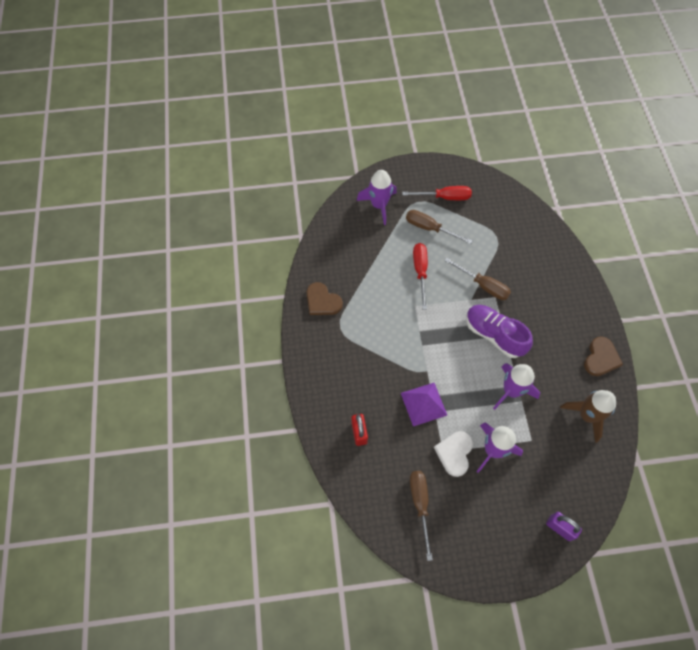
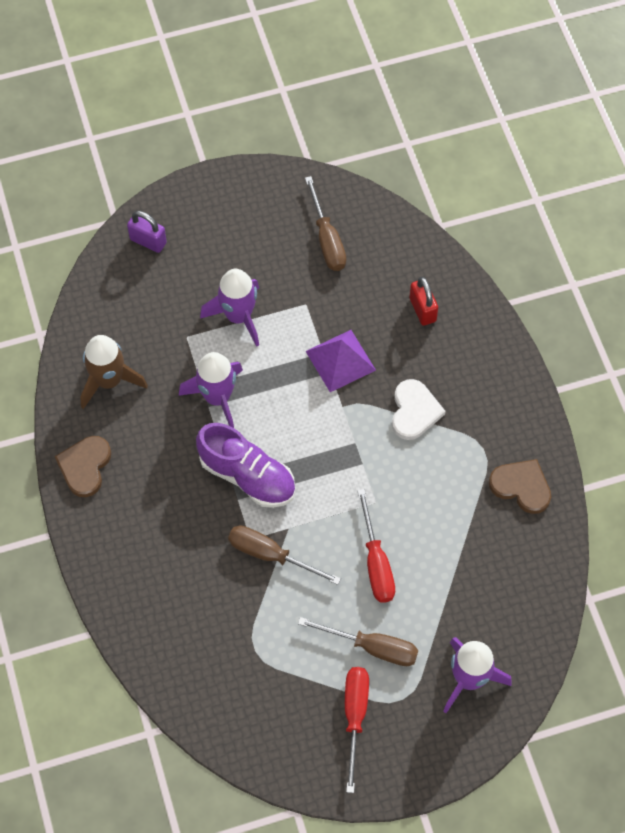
camera: 170 degrees right, 0 degrees up
(444, 197) = (355, 716): red screwdriver -> red screwdriver turned 105 degrees clockwise
(454, 453) = (289, 305): white heart -> white heart (414, 411)

